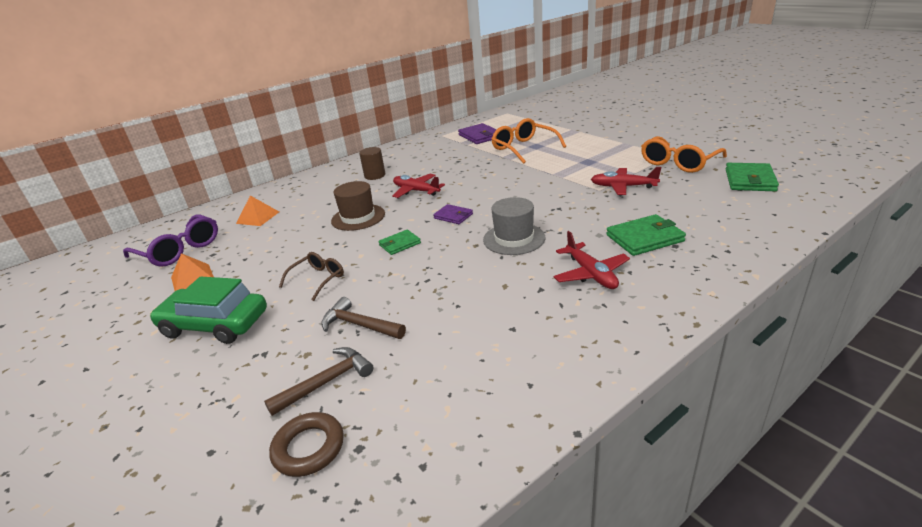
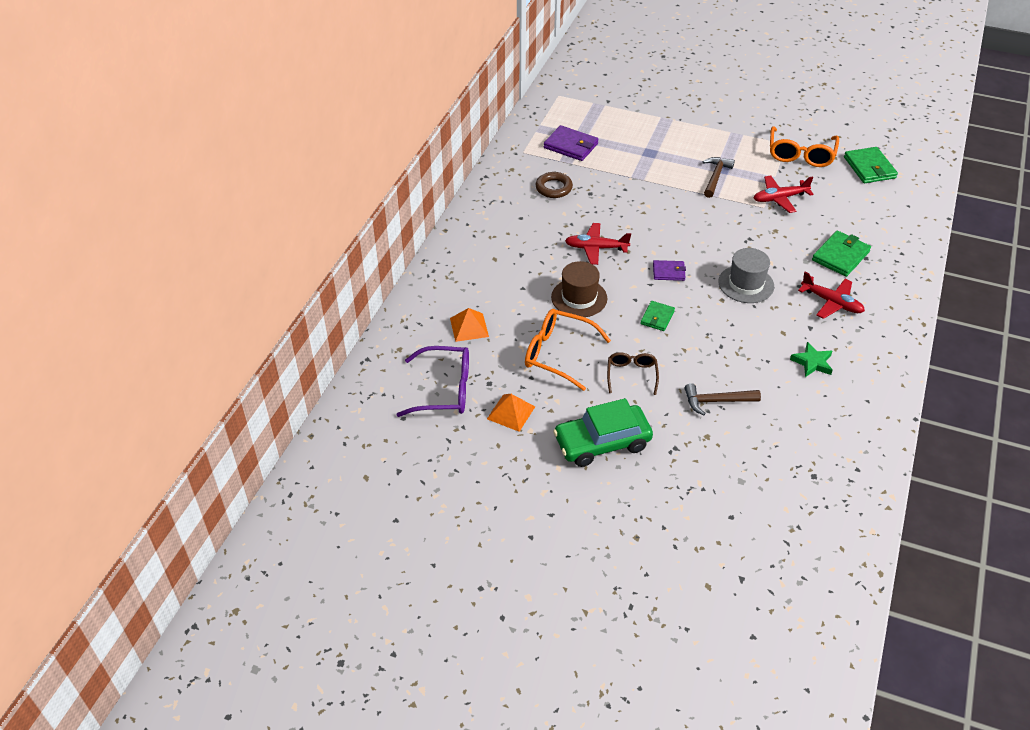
camera: 35 degrees left, 15 degrees up
(309, 448) = (786, 488): brown ring -> brown ring (553, 188)
(327, 382) = (746, 448): brown hammer -> brown hammer (715, 177)
(375, 175) = (523, 236): brown cylinder -> none
(505, 322) = (812, 362): none -> green star
(523, 148) = (640, 158): orange glasses -> orange glasses (557, 354)

